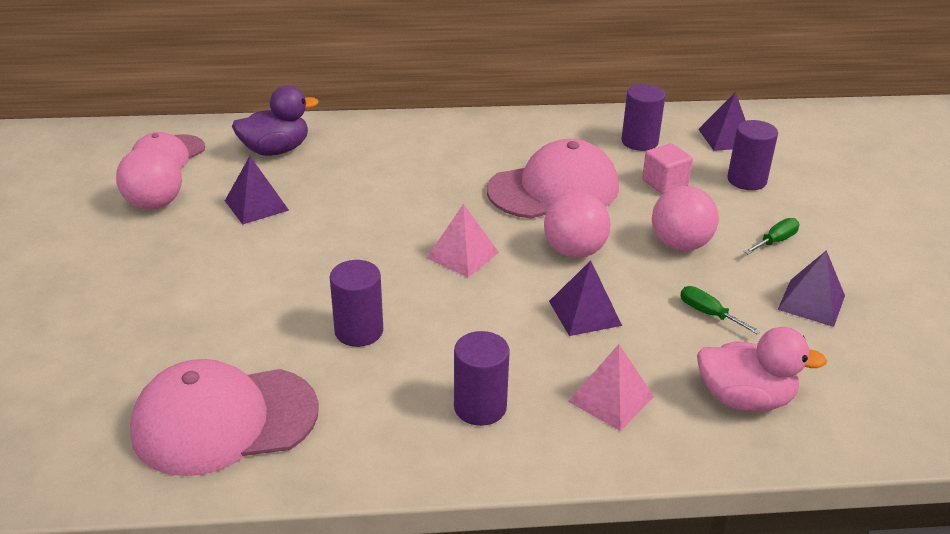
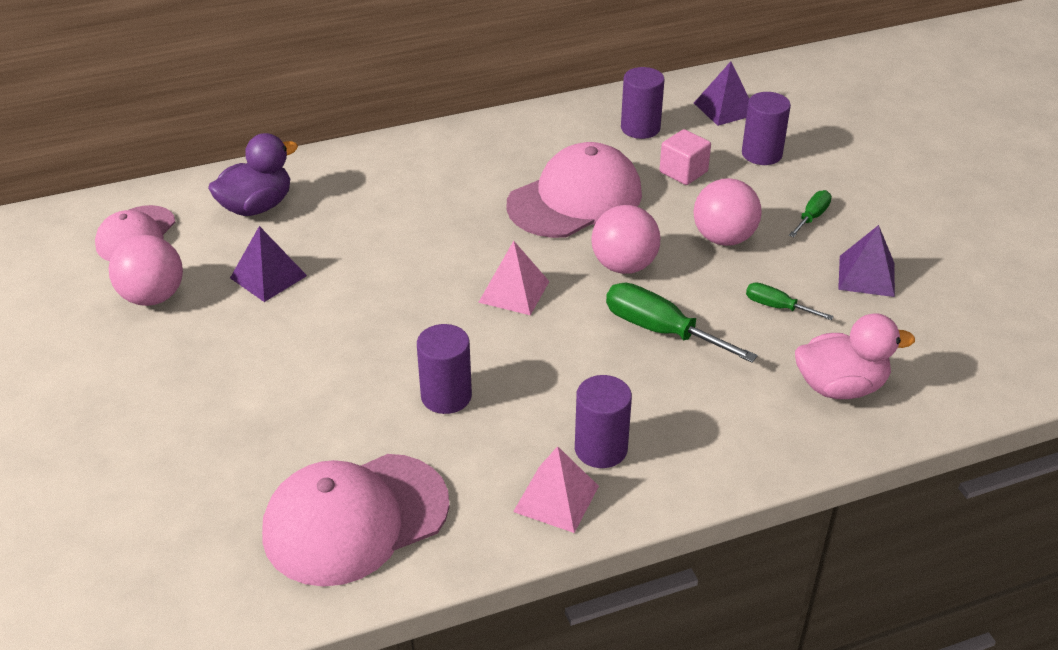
camera: 15 degrees left, 5 degrees up
(584, 313) = (660, 330): purple pyramid -> green screwdriver
(611, 399) = (720, 413): pink pyramid -> pink pyramid (556, 498)

